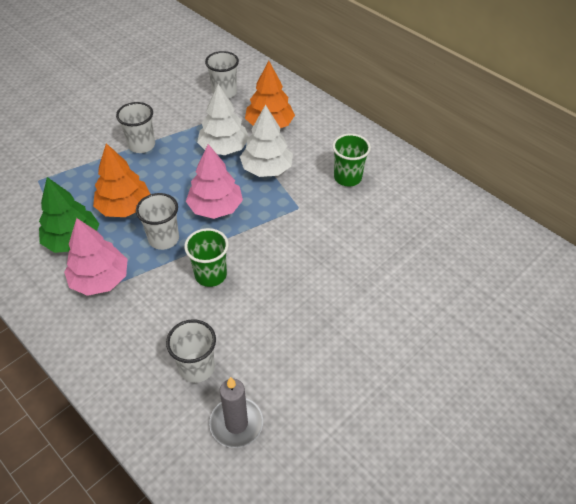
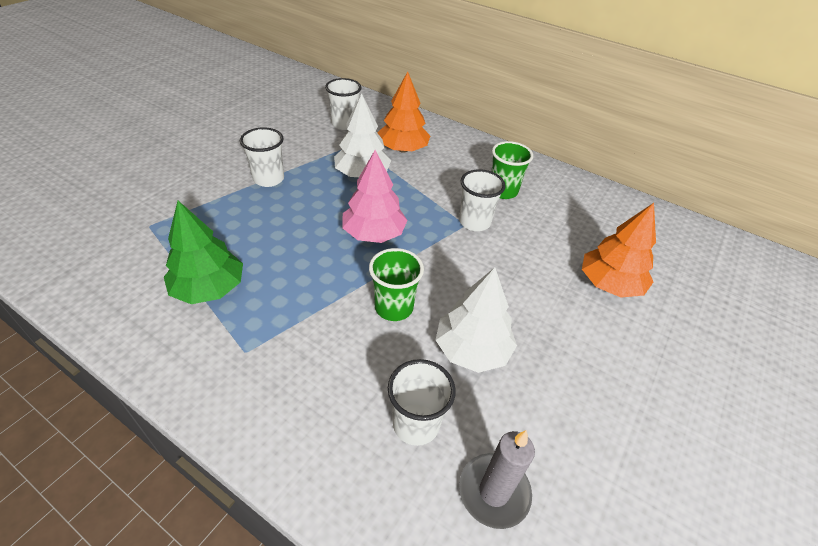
camera: 15 degrees left, 5 degrees down
(100, 279) = (257, 331): pink tree -> none
(124, 207) = (265, 244): orange tree -> orange tree (609, 284)
(164, 239) = (324, 274): white cup -> white cup (474, 222)
(266, 169) = (415, 190): white tree -> white tree (472, 349)

